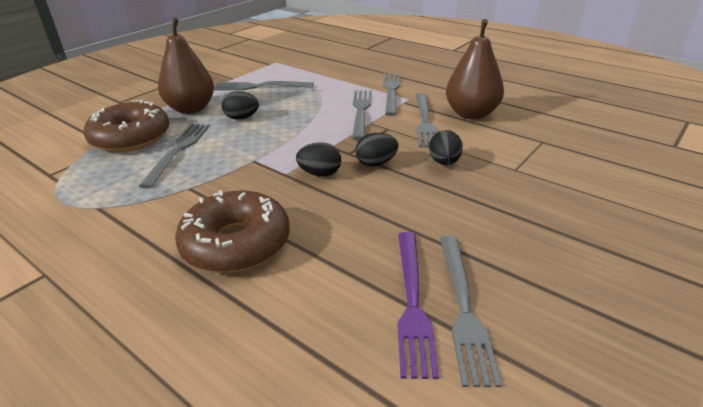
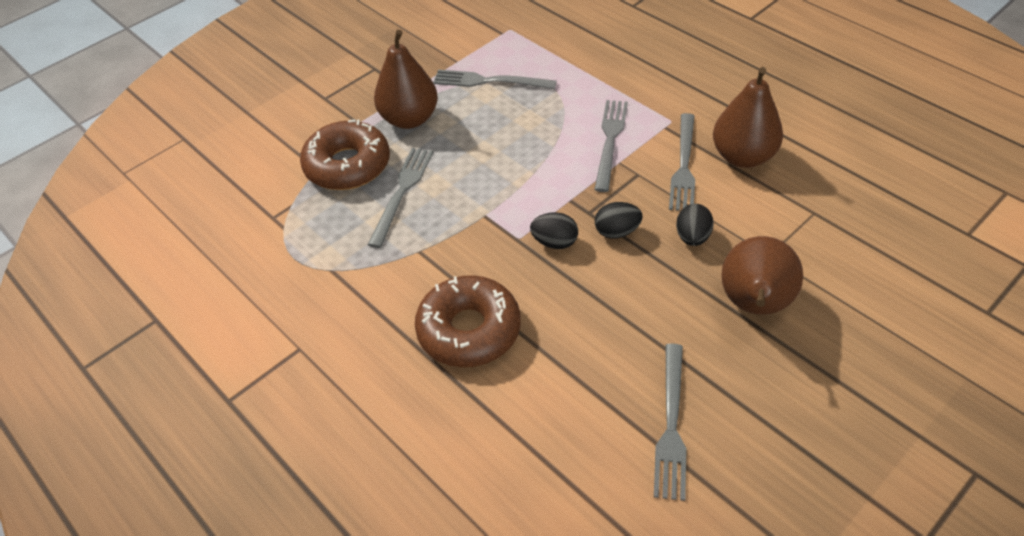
camera: 10 degrees right, 15 degrees up
(242, 118) = (469, 141): black egg -> none
(391, 91) = (652, 104): grey fork -> none
(412, 302) = (626, 414): purple fork -> none
(515, 203) = (754, 305): none -> brown pear

